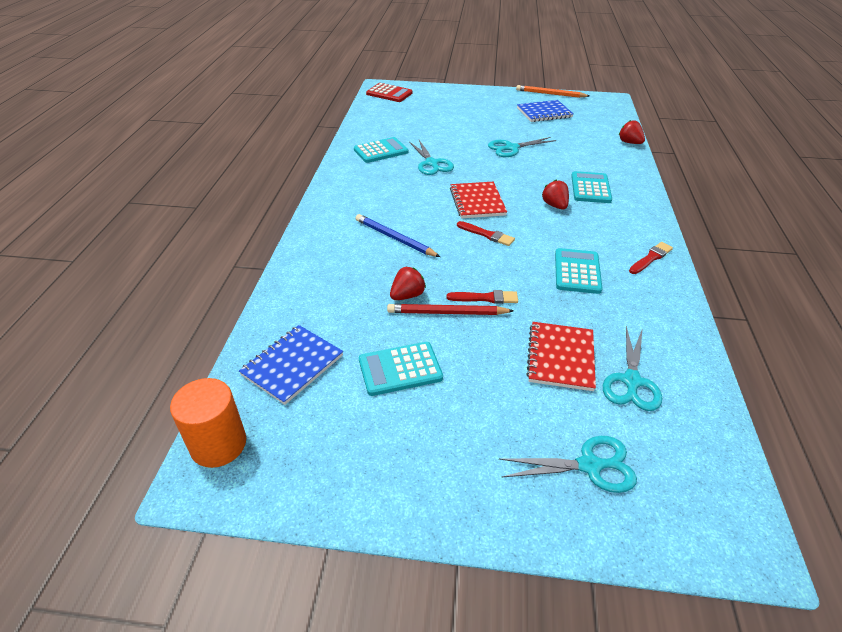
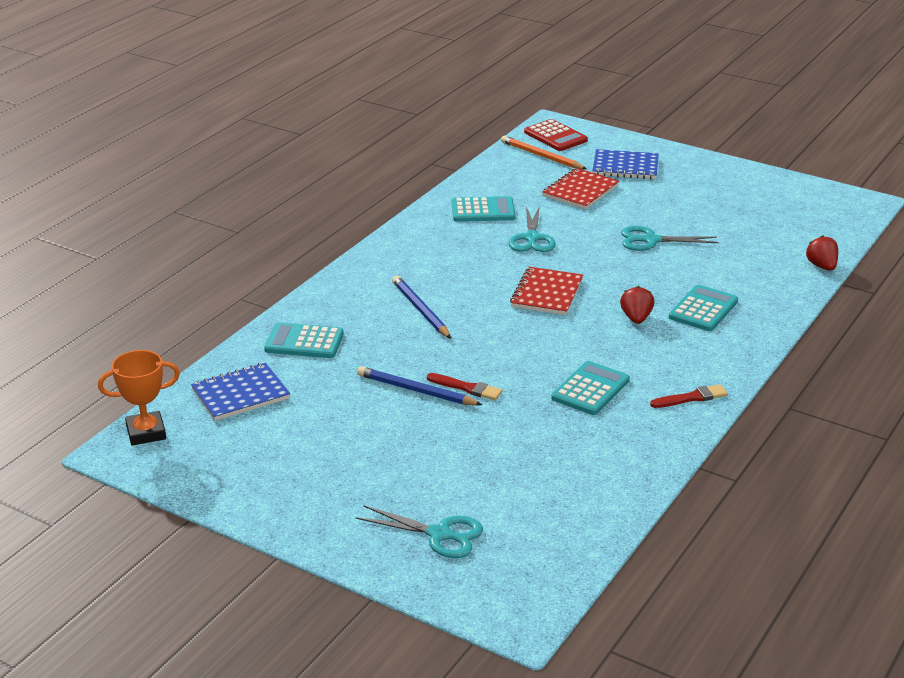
camera: 25 degrees right, 10 degrees down
(218, 444) = (146, 433): orange cylinder -> orange trophy
(400, 369) = (333, 423): turquoise calculator -> turquoise calculator (304, 342)
(407, 295) = (389, 366): red strawberry -> none
(447, 313) = (416, 390): red pencil -> blue pencil
(487, 235) = (525, 330): red brush -> none
(544, 113) = (744, 203): blue notebook -> blue notebook (625, 167)
(550, 94) = (782, 178): orange pencil -> orange pencil (541, 156)
(560, 357) = (493, 455): red notebook -> red notebook (580, 191)
(631, 381) = (544, 492): turquoise scissors -> none

